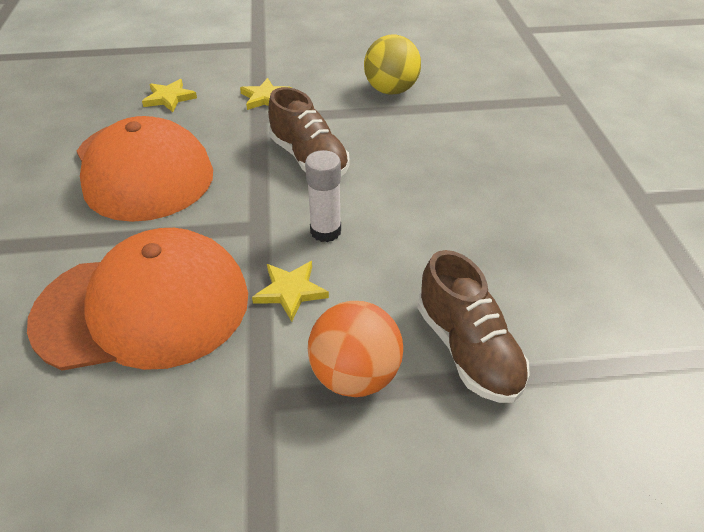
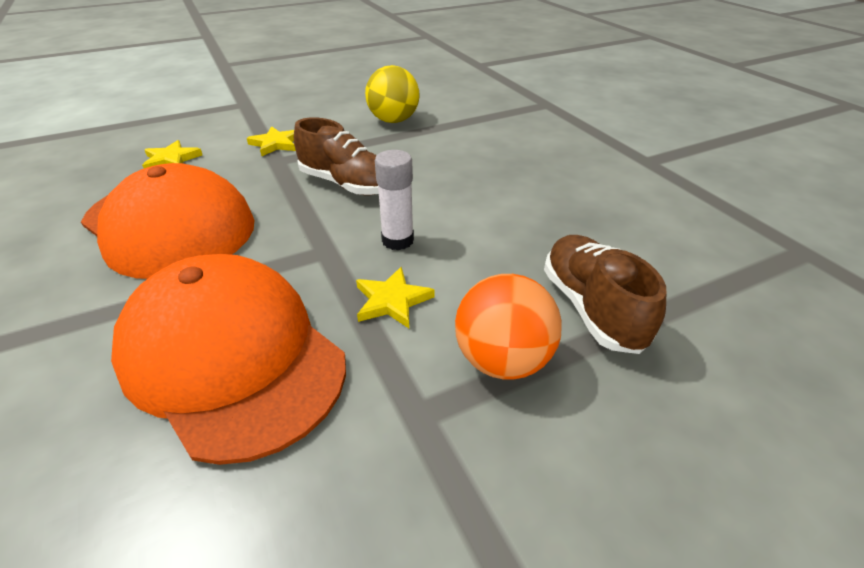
camera: 20 degrees left, 5 degrees down
(143, 307) = (232, 357): orange cap -> orange cap turned 105 degrees counterclockwise
(467, 349) = (591, 308): brown shoe -> brown shoe turned 150 degrees counterclockwise

